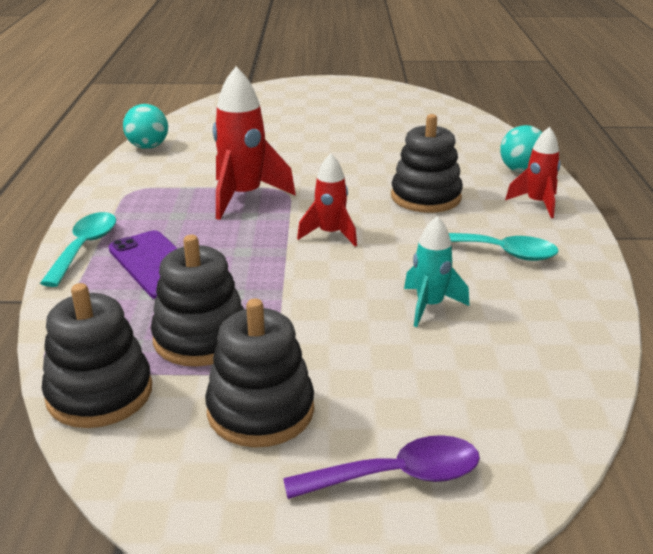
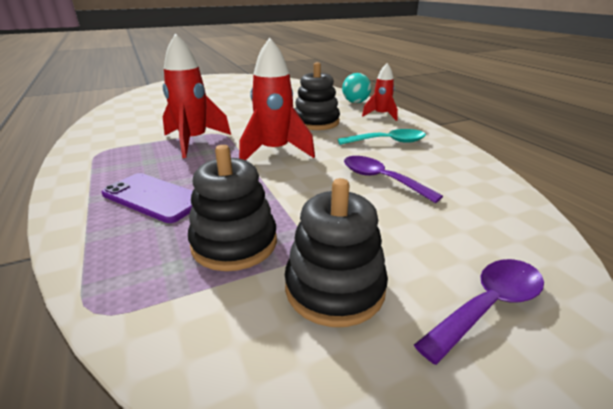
camera: 25 degrees left, 0 degrees up
(85, 247) = (77, 198): turquoise spoon -> none
(100, 393) = (169, 323): black stacking toy -> none
(148, 147) = (95, 124): turquoise ball -> none
(330, 234) = (275, 152): red rocket -> red rocket, size x1.66
(429, 306) = (381, 179): turquoise rocket -> purple spoon

